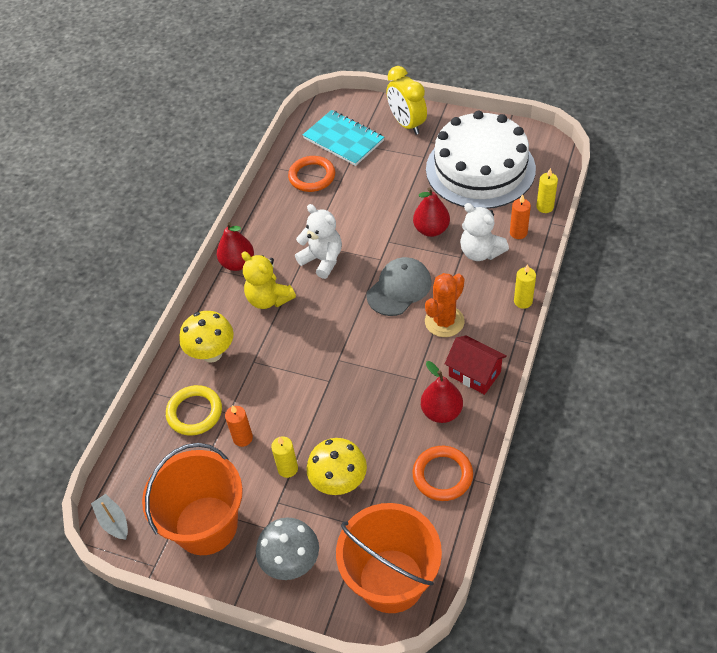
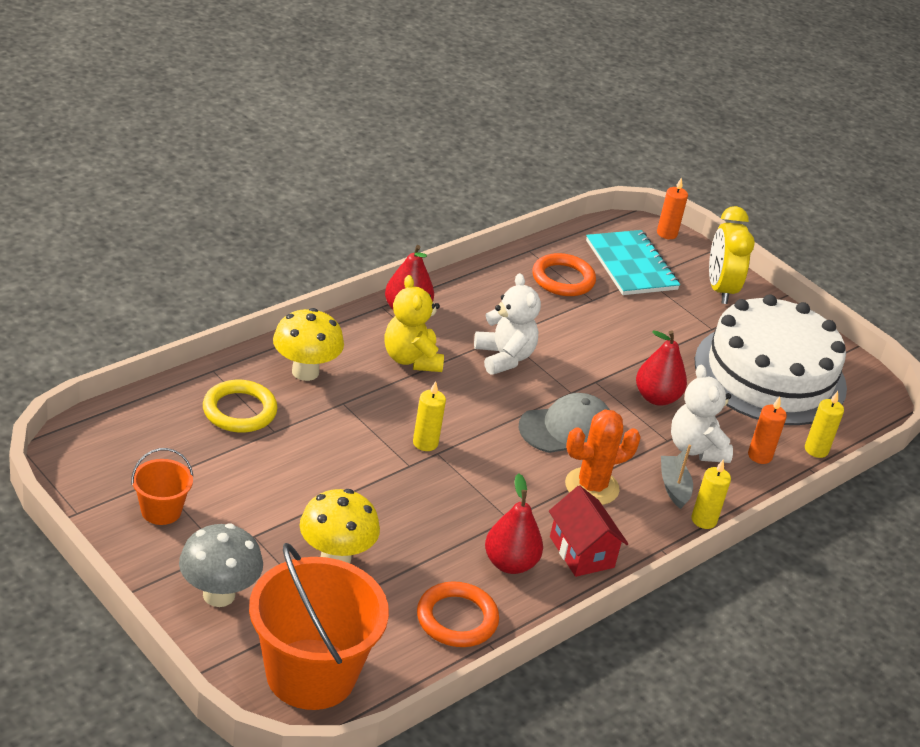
camera: 20 degrees right, 15 degrees down
(113, 521) = (71, 452): grey boat -> grey boat (674, 487)
(206, 525) = (161, 511): orange bucket -> orange bucket, size x0.48
(243, 438) = (269, 461): orange candle -> orange candle (667, 233)
(288, 468) = (292, 514): yellow candle -> yellow candle (425, 443)

